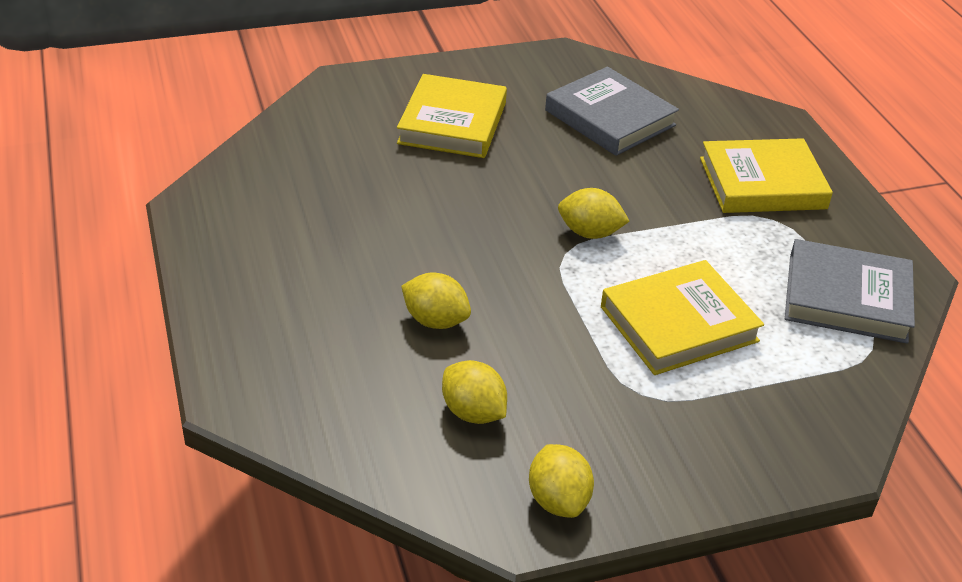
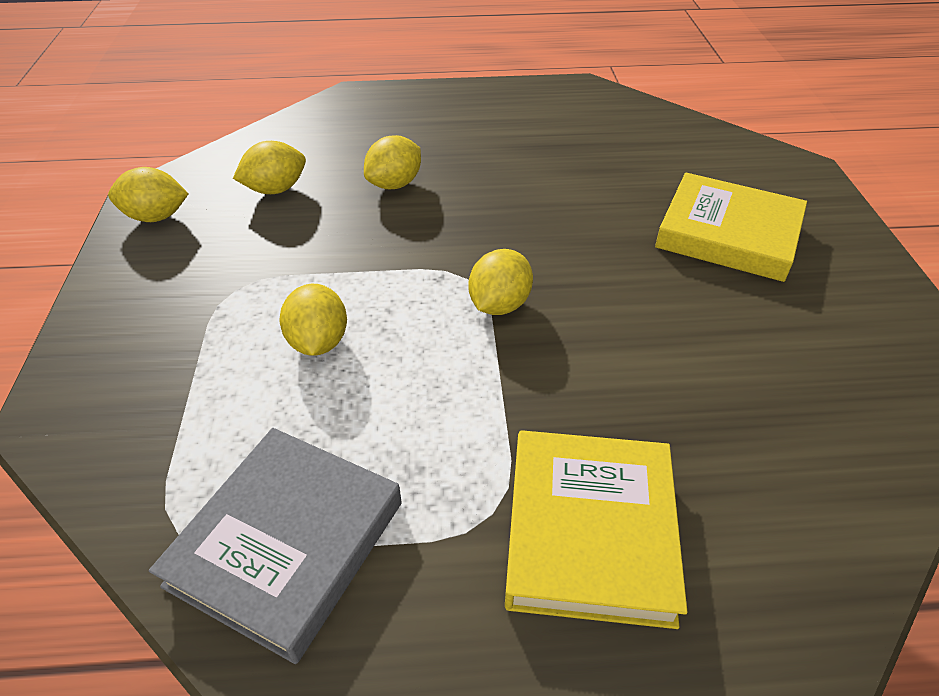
camera: 105 degrees right, 5 degrees up
(610, 118) = (765, 380): grey book -> none
(679, 324) = (318, 342): yellow book -> yellow lemon

